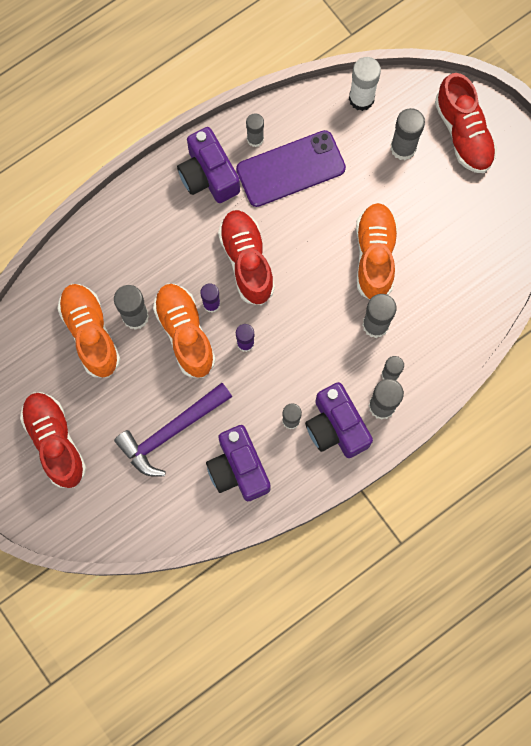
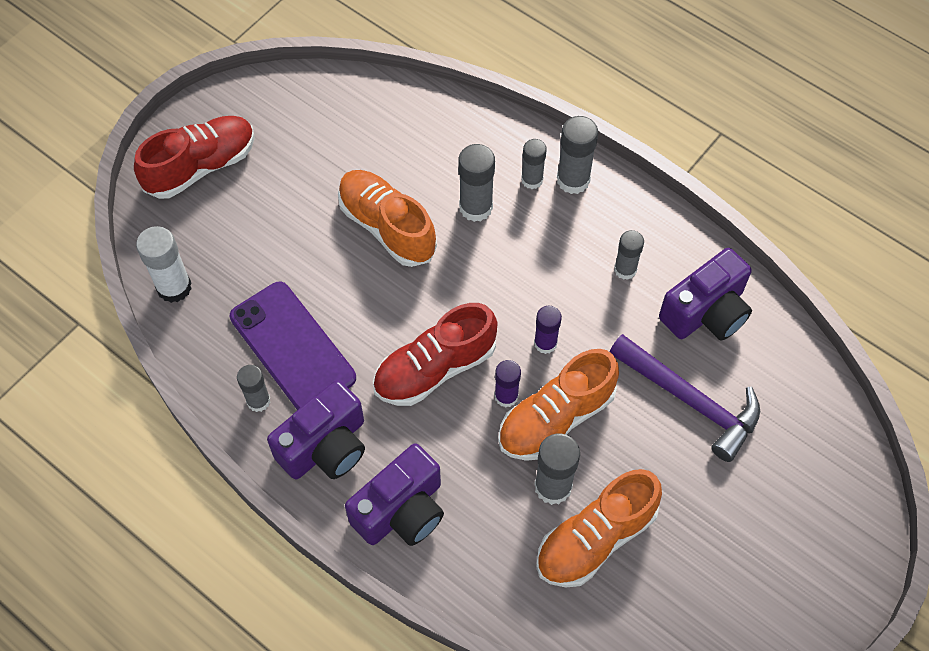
camera: 105 degrees left, 15 degrees down
(55, 441) = (758, 541): red shoe -> none
(336, 427) = (615, 220): purple camera -> purple camera (401, 510)
(374, 255) = (387, 227): orange shoe -> orange shoe turned 60 degrees clockwise
(403, 148) = (234, 226): grey glue stick -> none

